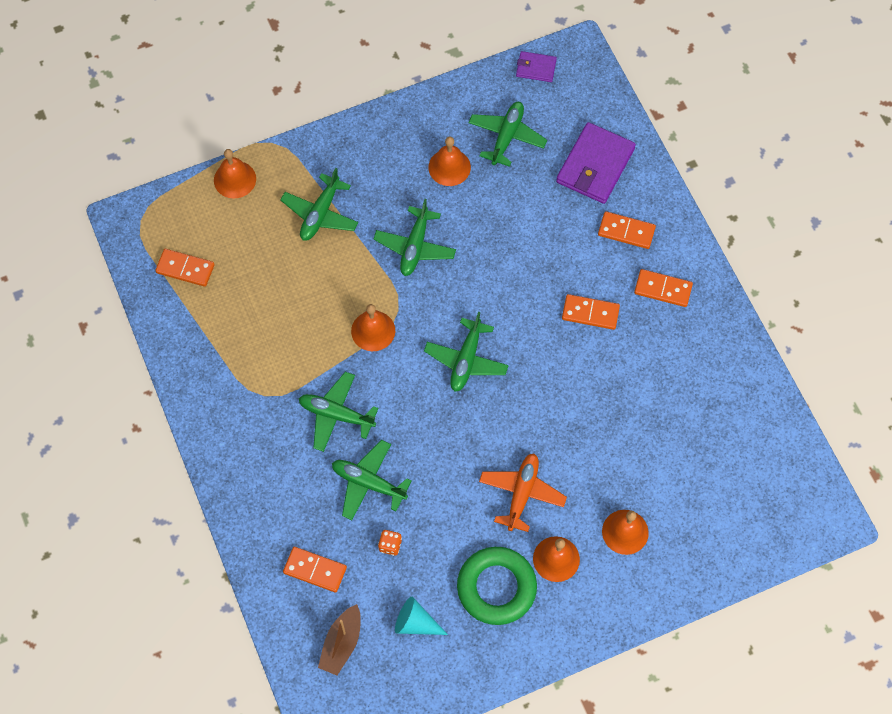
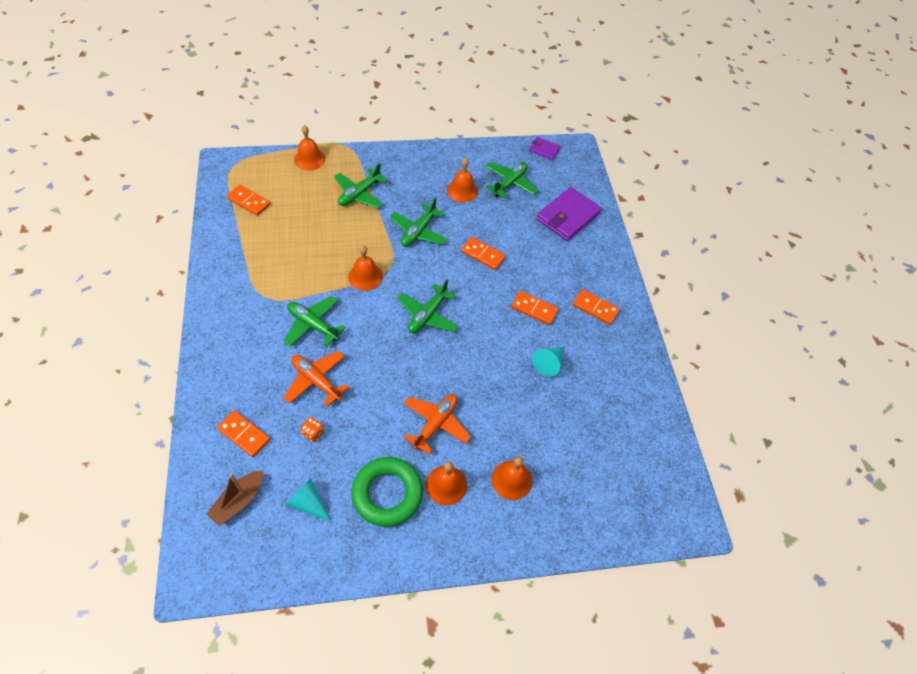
camera: 10 degrees right, 10 degrees down
(368, 483) = (316, 381): green plane -> orange plane
(626, 231) = (578, 263): orange domino -> orange domino (483, 254)
(627, 380) = (548, 363): none -> turquoise cone

